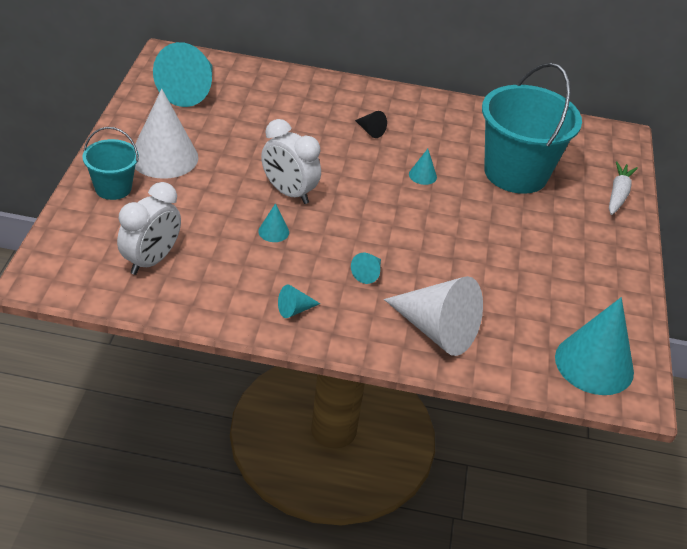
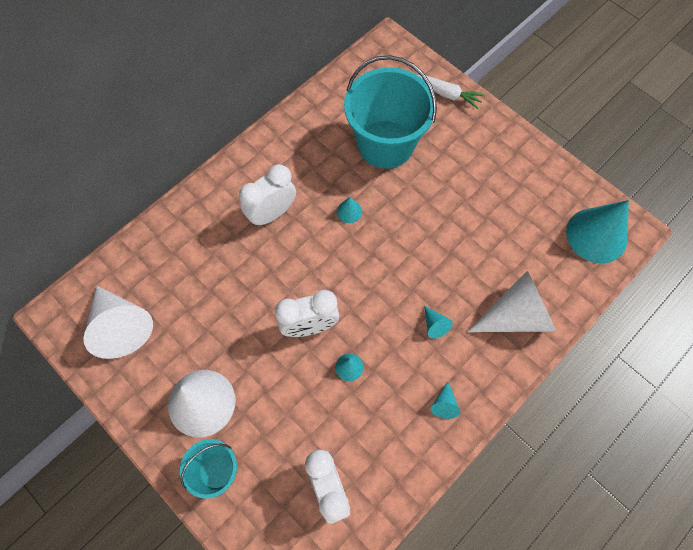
camera: 50 degrees left, 25 degrees up
(190, 90) = (121, 326): turquoise cone -> white cone
(370, 131) = (272, 213): black cone -> white clock
(618, 194) = (447, 94): white carrot -> white carrot turned 150 degrees clockwise

